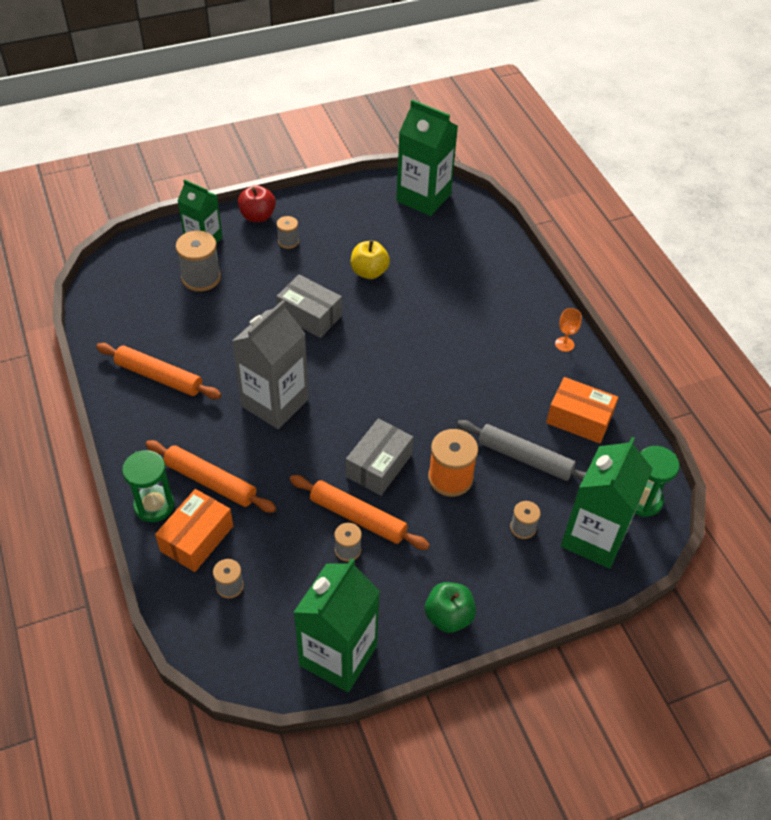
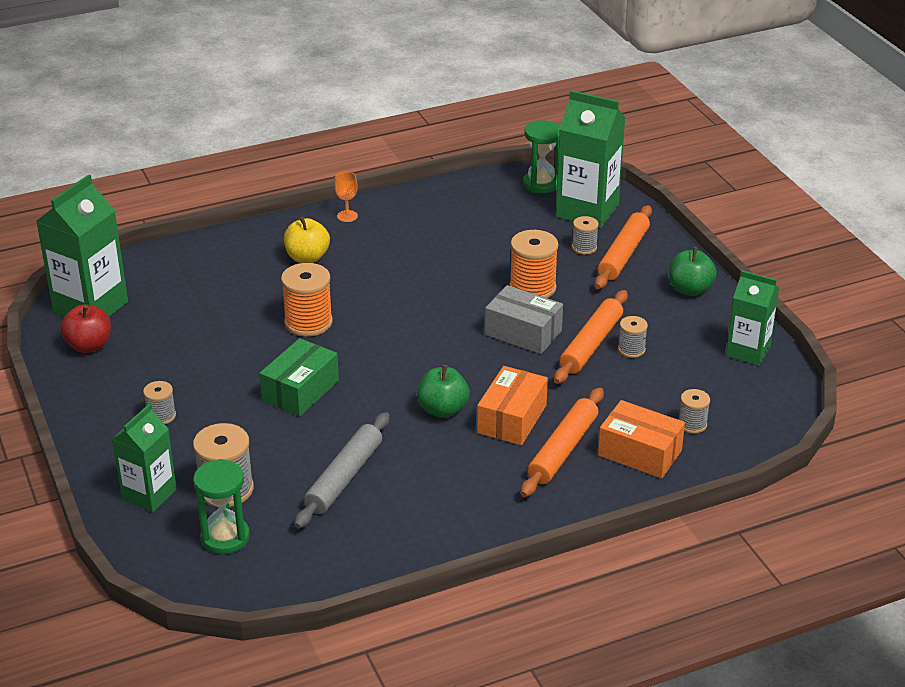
camera: 90 degrees left, 15 degrees down
(154, 505) = (603, 490): green hourglass -> green hourglass (225, 538)
(159, 377) = (407, 509): orange rolling pin -> orange rolling pin (623, 254)
(257, 216) = (105, 447): red apple -> red apple (89, 346)
(275, 403) = (443, 409): grey carton -> green apple
(310, 315) = (300, 390): grey box -> green box
(338, 655) = (748, 351): green carton -> green carton, size x0.64
(369, 272) = (226, 347): yellow apple -> yellow apple (307, 257)
(399, 319) = (308, 322): none -> orange spool
(525, 458) = (501, 244): grey rolling pin -> grey rolling pin (344, 478)
(579, 419) = (448, 212): orange box -> orange box (512, 419)

